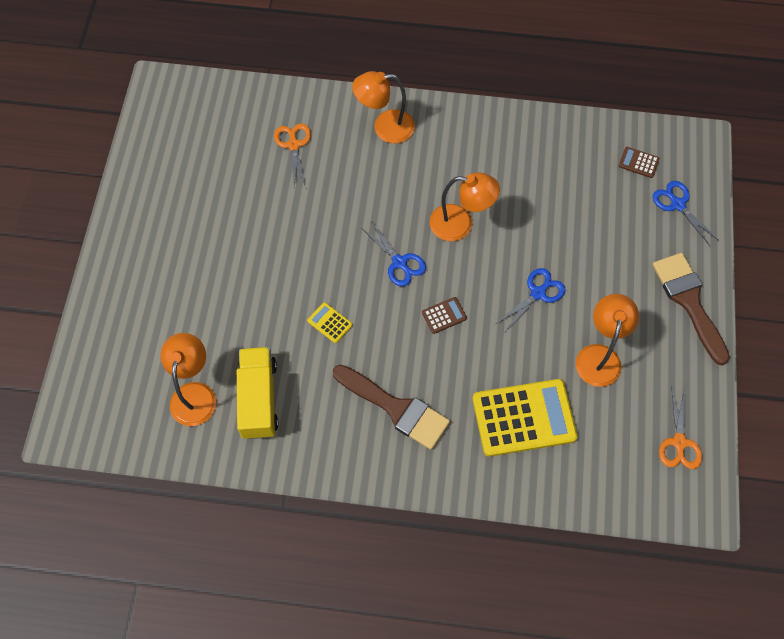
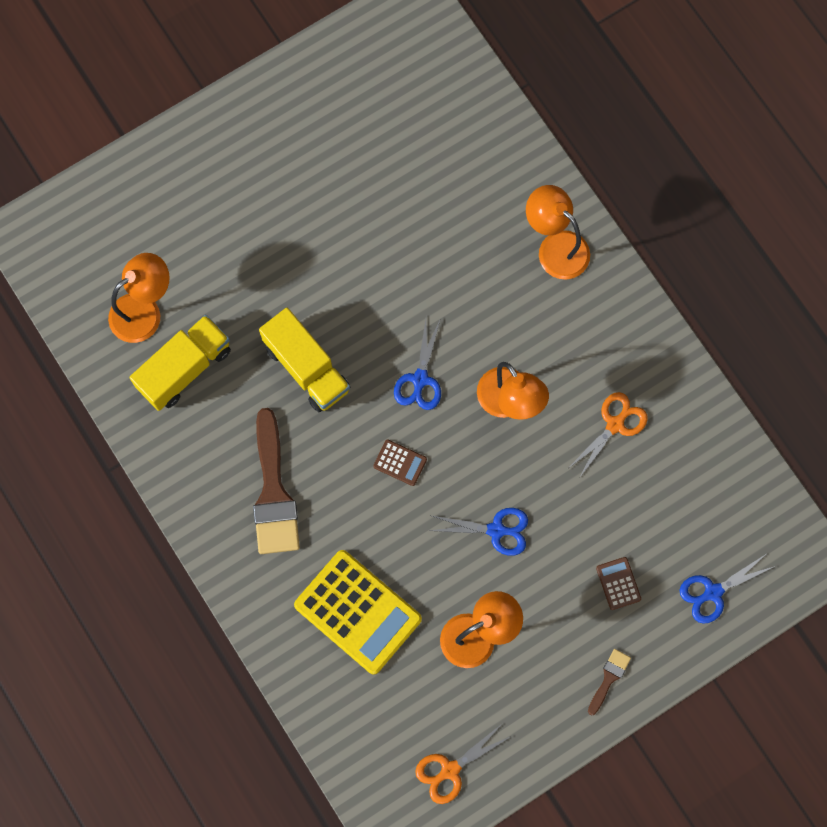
camera: 50 degrees right, 10 degrees up
(294, 145) = (461, 181): orange scissors -> orange scissors (615, 425)
(330, 323) = (306, 368): yellow calculator -> yellow truck
(638, 162) = (730, 519): brown calculator -> brown calculator (618, 583)
(678, 204) = (713, 592): blue scissors -> blue scissors turned 135 degrees counterclockwise
(688, 301) = (609, 678): brown brush -> brown brush, size x0.46

